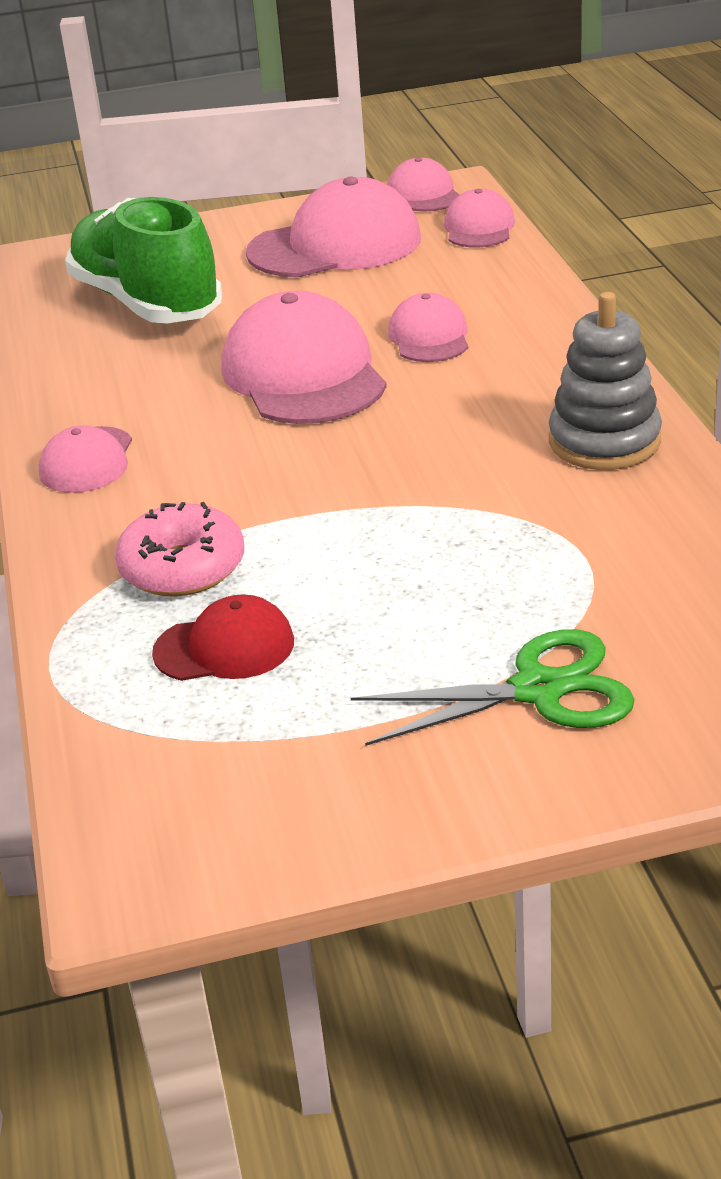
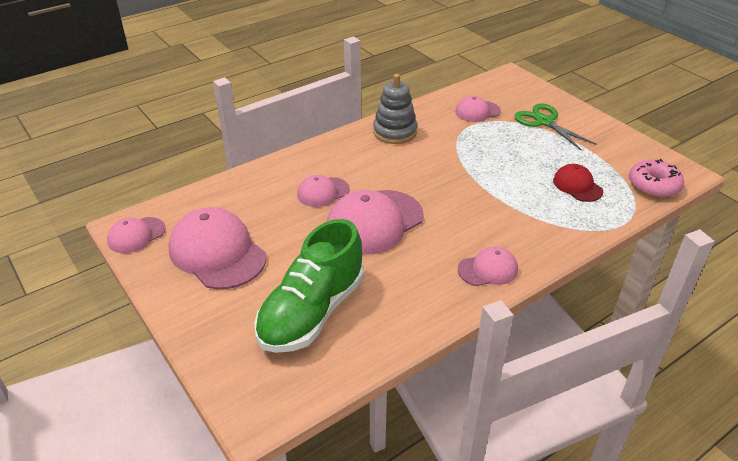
camera: 115 degrees left, 5 degrees up
(183, 568) = (543, 210): pink donut -> pink donut (653, 185)
(479, 228) = (188, 203): pink cap -> pink cap (477, 111)

